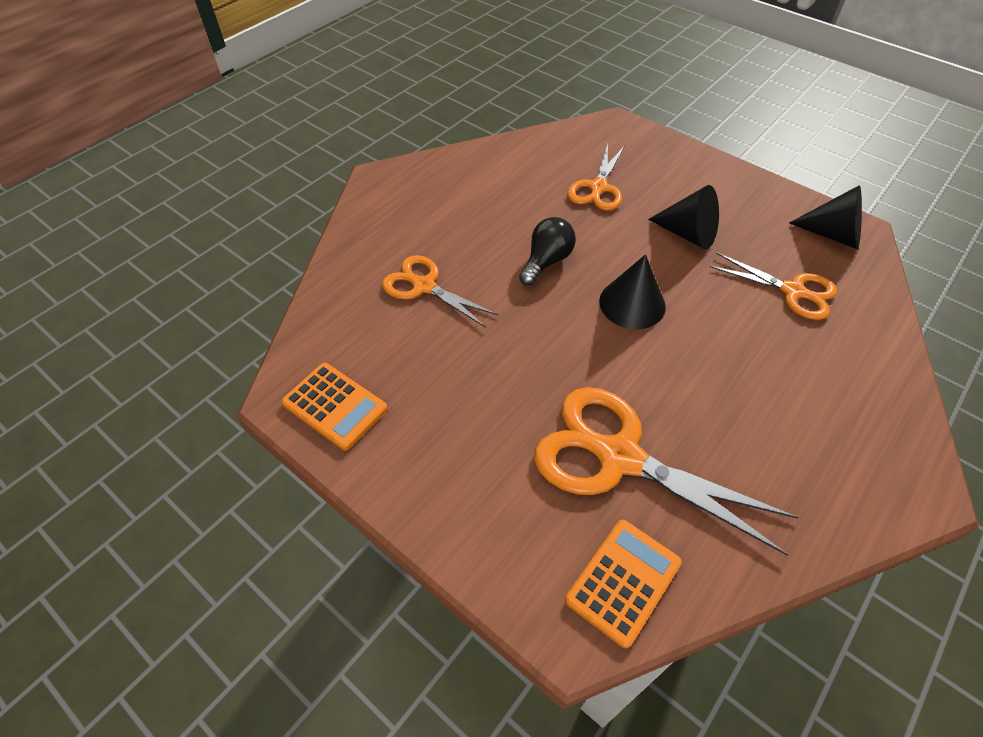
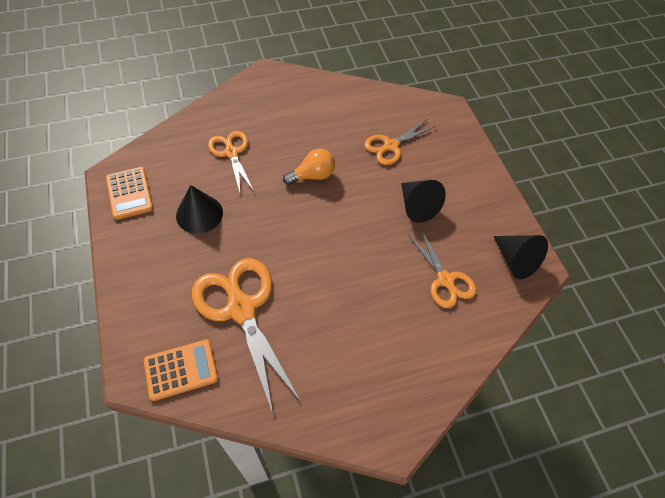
camera: 30 degrees right, 5 degrees up
(546, 261) = (312, 176): black light bulb -> orange light bulb
(632, 303) = (336, 229): black cone -> black cone (199, 214)

